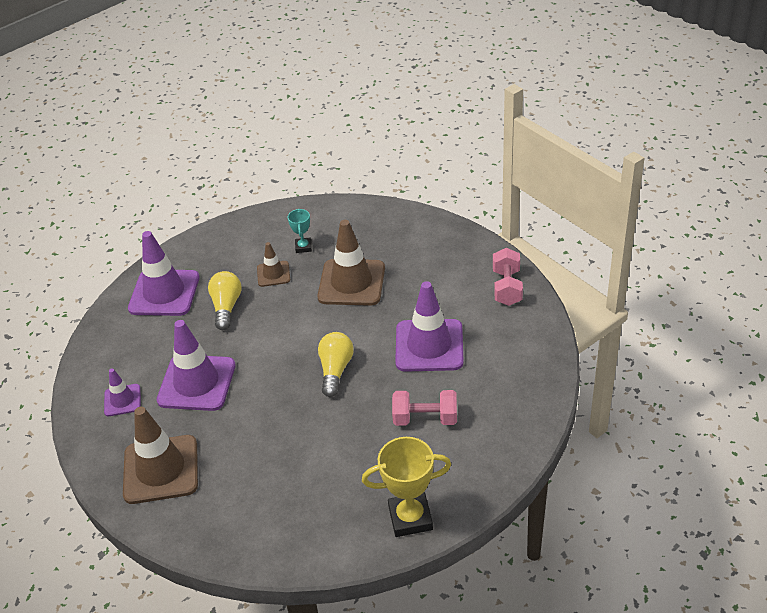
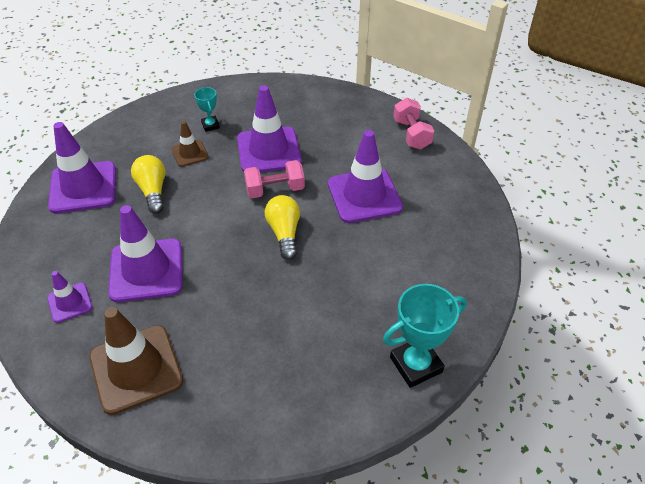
camera: 20 degrees left, 5 degrees up
(351, 283) = (269, 150): brown traffic cone -> purple traffic cone
(410, 518) = (416, 364): yellow trophy -> turquoise trophy
(425, 418) = (389, 263): pink dumbbell -> pink dumbbell (275, 190)

